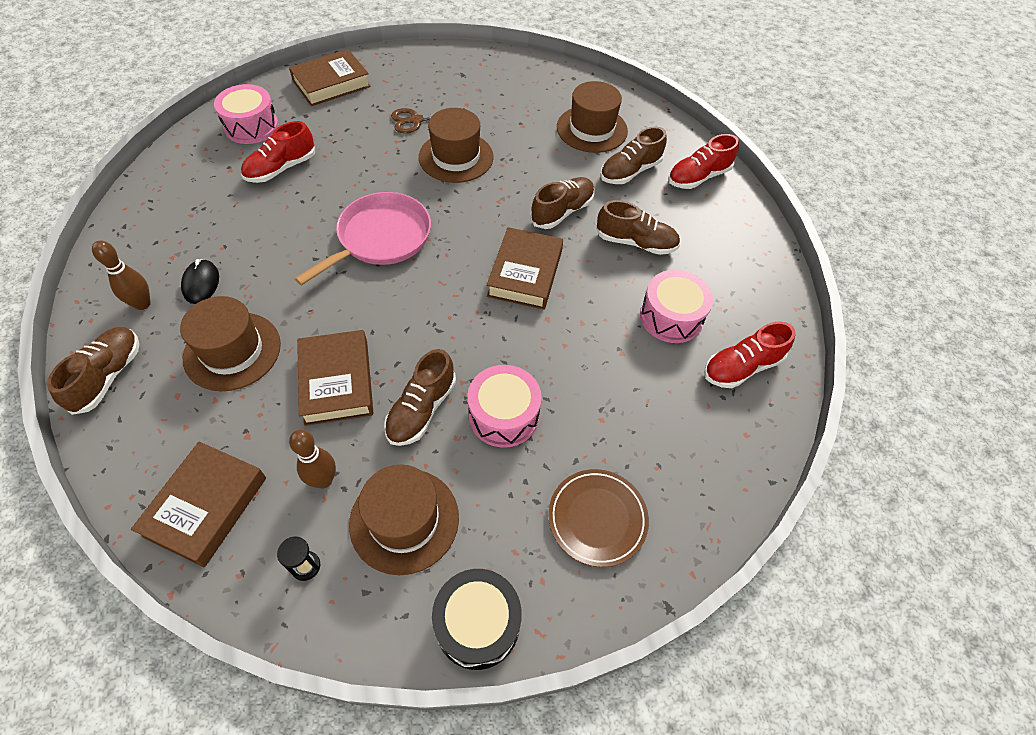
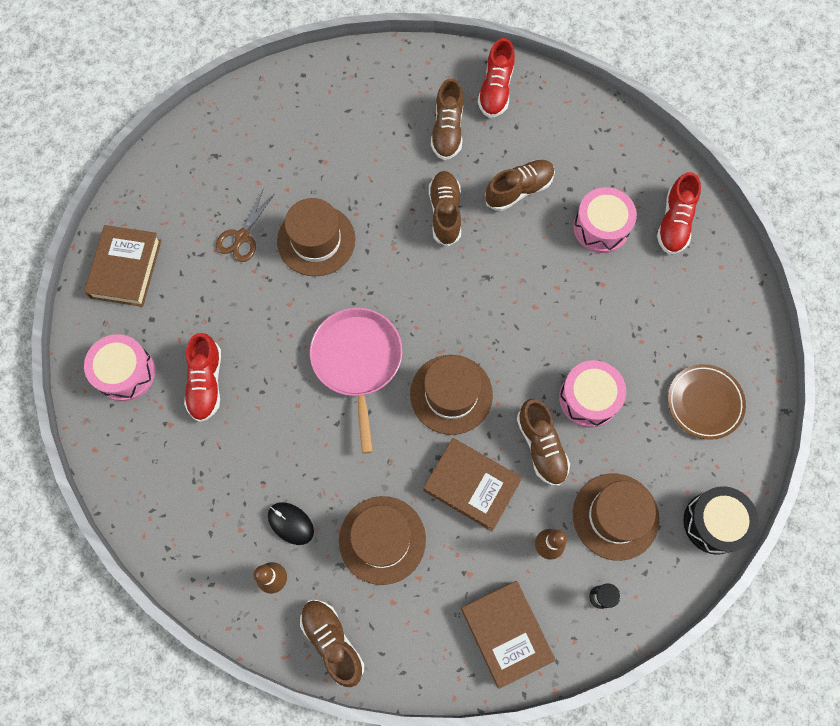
camera: 45 degrees left, 15 degrees up
(525, 273) = (482, 288): brown book -> none
(592, 129) = (377, 115): brown hat -> brown hat (451, 394)

